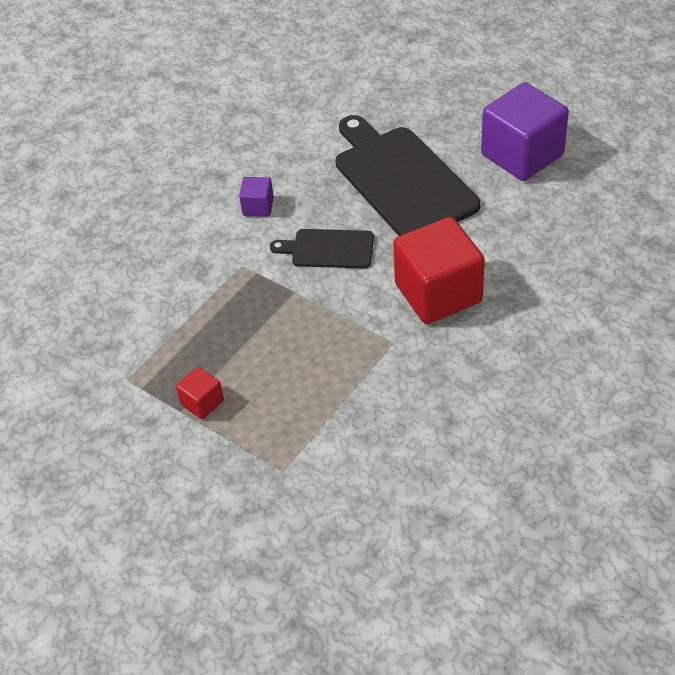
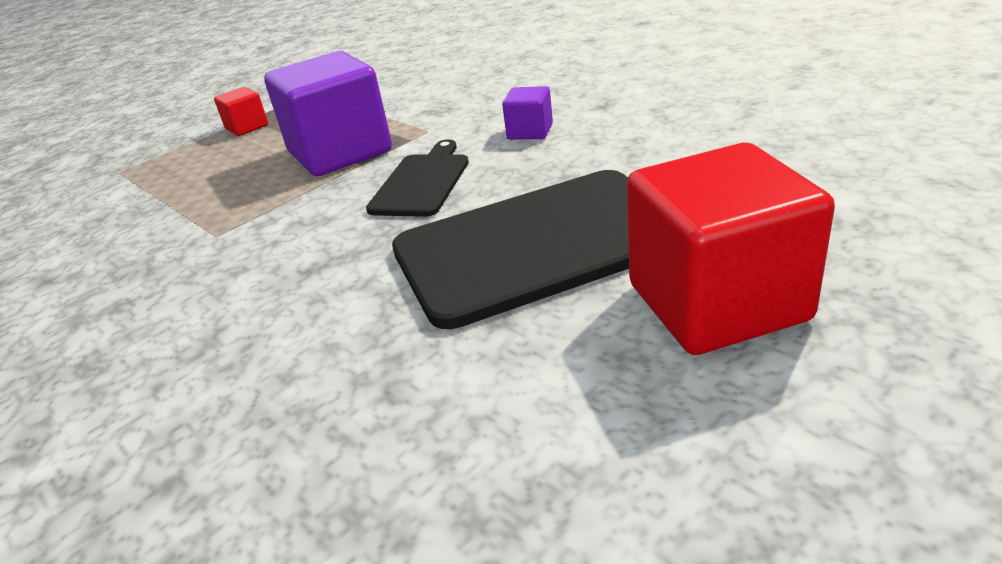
camera: 100 degrees right, 15 degrees down
(438, 293) = (270, 274): red cube -> red cube (717, 302)
(522, 155) = (594, 407): purple cube -> purple cube (340, 152)

